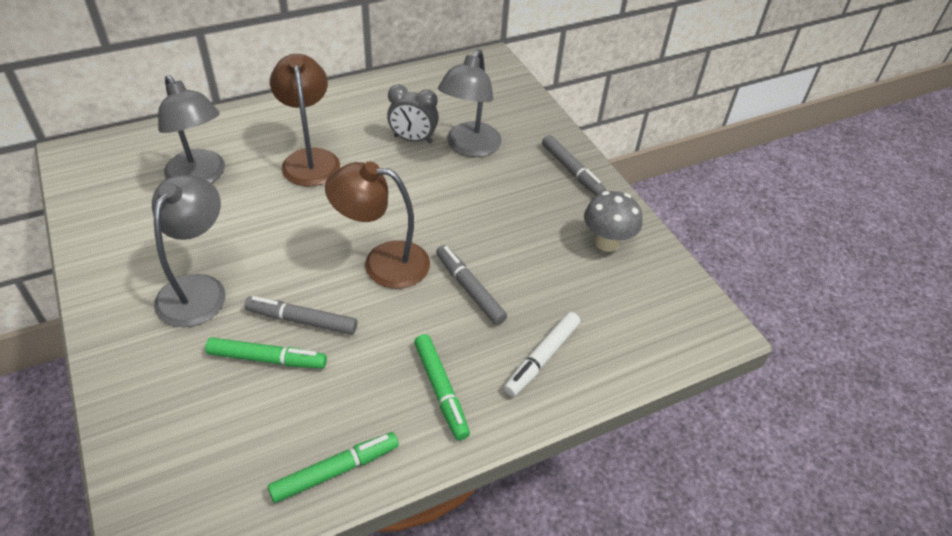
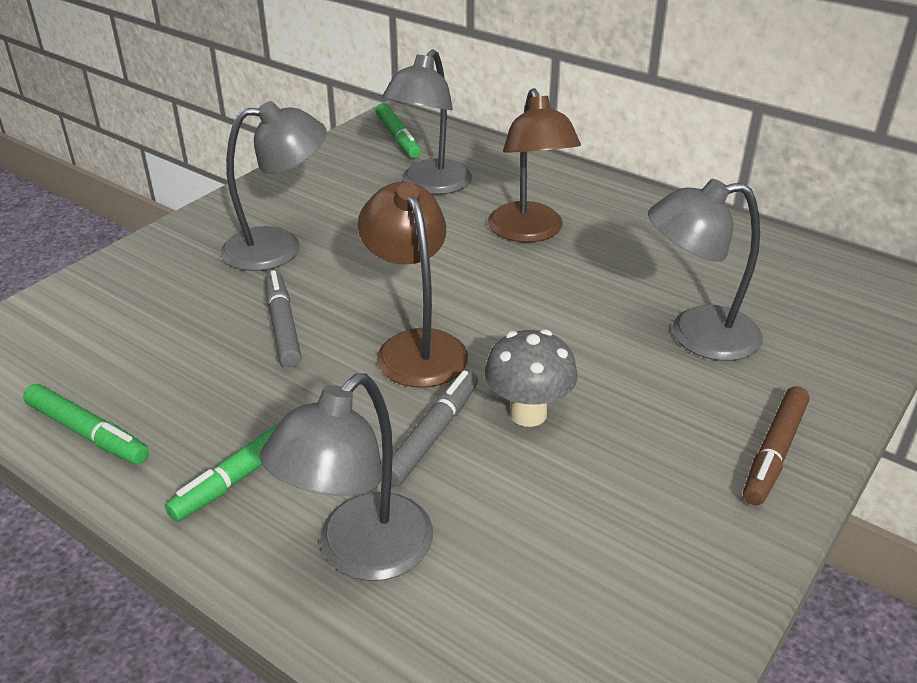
camera: 65 degrees right, 10 degrees down
(267, 359) = (215, 325): green marker -> green marker (398, 137)
(310, 159) = (529, 232): brown lamp -> brown lamp turned 120 degrees clockwise
(413, 139) = (652, 286): grey clock -> none
(542, 358) = (360, 553): white marker -> grey lamp
(572, 171) = (774, 452): grey marker -> brown marker
(606, 243) = (657, 549): grey mushroom -> grey mushroom (528, 413)

